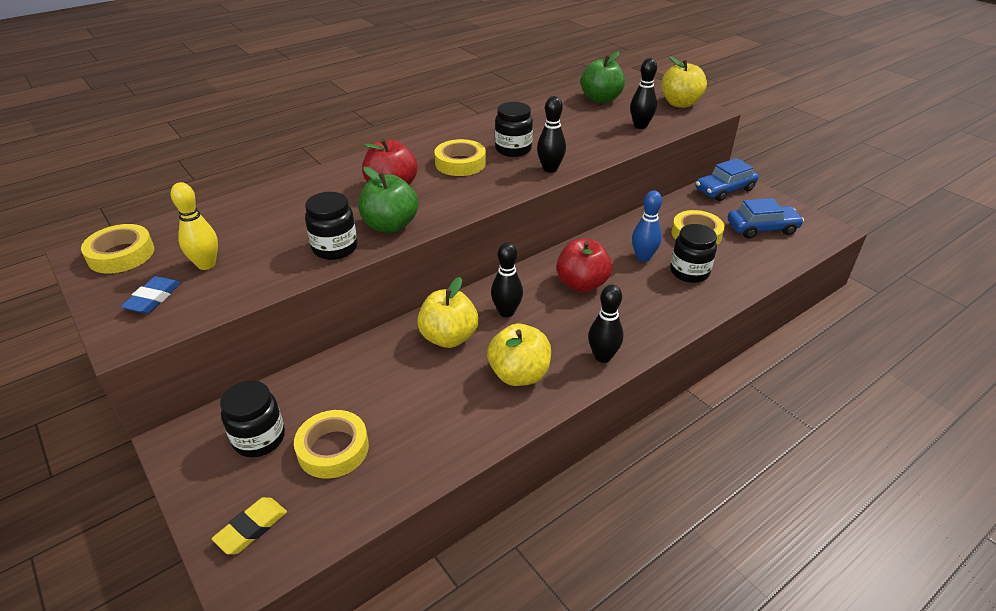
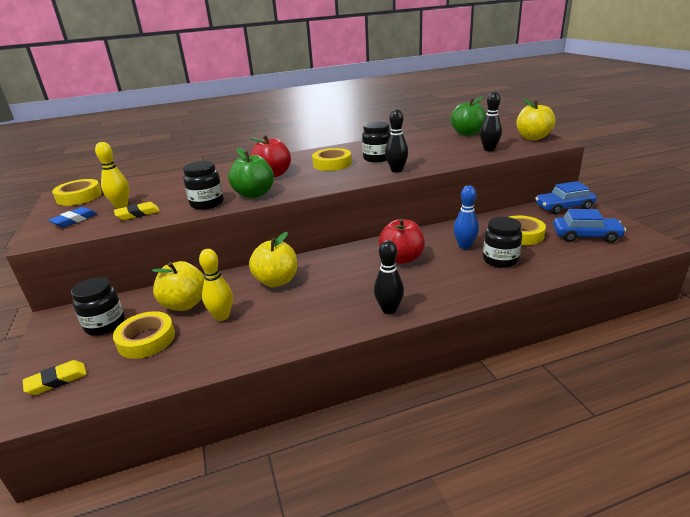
camera: 20 degrees right, 10 degrees down
(245, 277) = (138, 214): none -> yellow eraser
(410, 399) = (222, 316): none -> yellow bowling pin
(506, 312) = (330, 270): black bowling pin -> none
(519, 374) = (313, 312): yellow apple -> yellow apple (185, 304)

